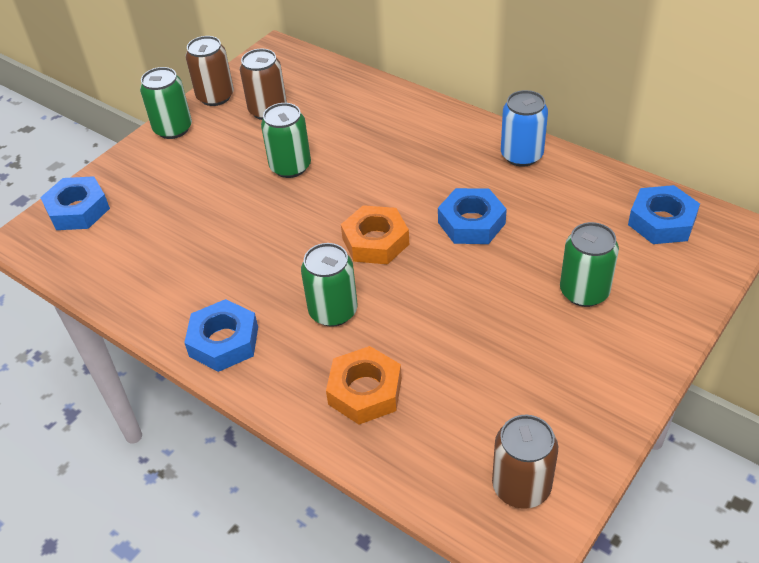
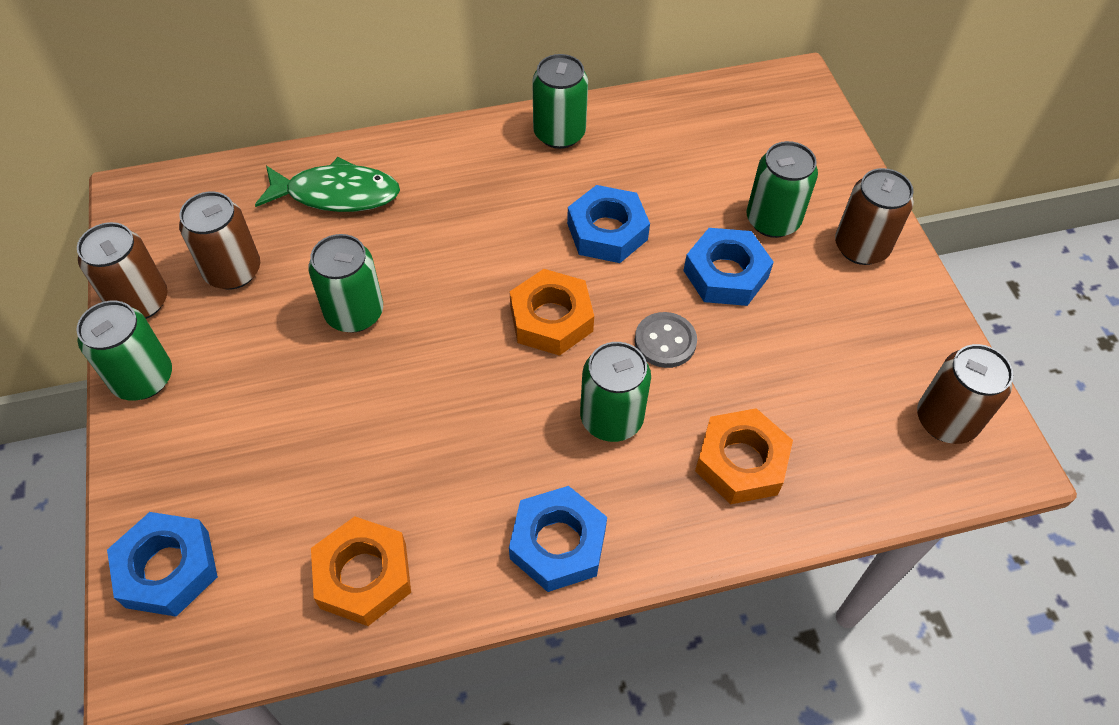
camera: 55 degrees left, 10 degrees up
(134, 278) = (363, 576): none -> orange nut
(361, 108) = (337, 194): none -> green fish
(417, 300) = (665, 341): none -> grey button
(521, 155) = (559, 133): blue can -> green can
(622, 351) = (861, 247): none -> brown can
(662, 221) = (743, 113): blue nut -> blue nut (726, 274)

